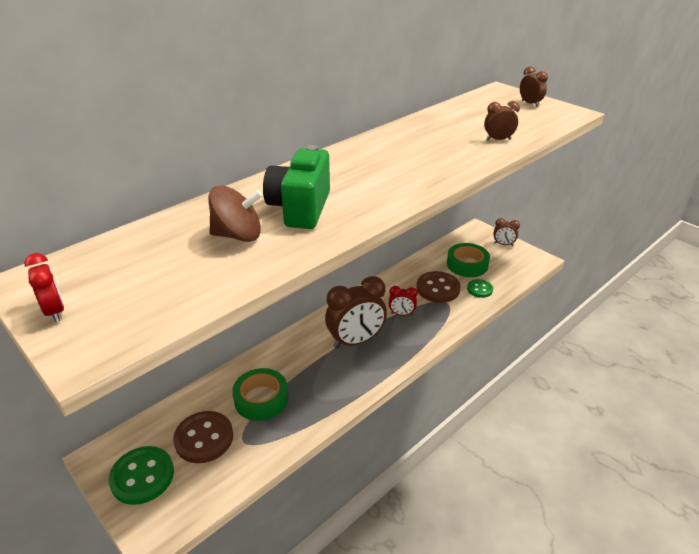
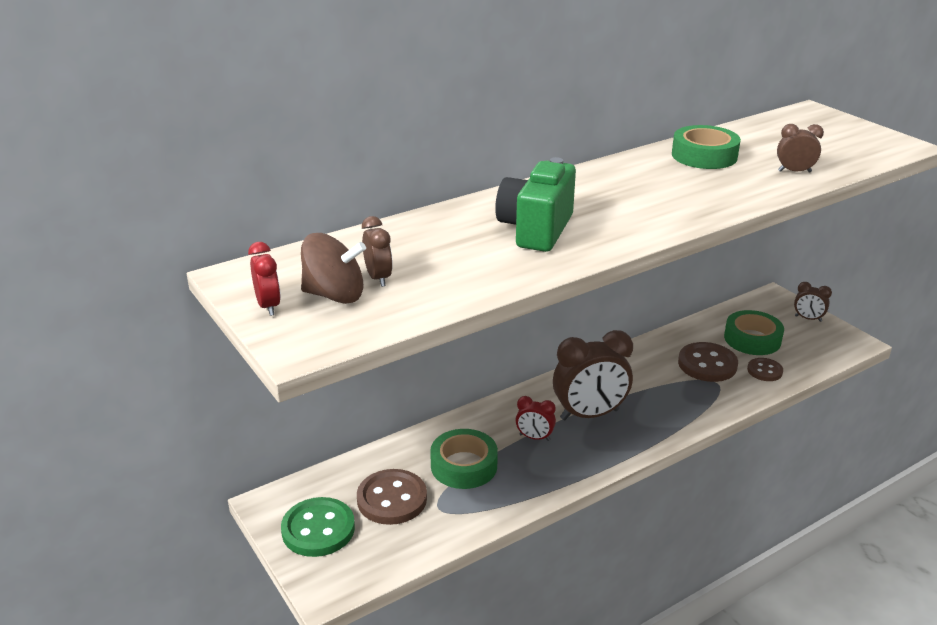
camera: 10 degrees right, 5 degrees down
(238, 235) = (462, 251): brown spinning top -> brown spinning top (334, 295)
(401, 314) = (654, 390): red clock -> red clock (534, 437)
(427, 131) = (704, 156): none -> green tape
(479, 289) = (764, 371): green button -> brown button
(530, 104) = (848, 131): brown clock -> brown clock (378, 278)

